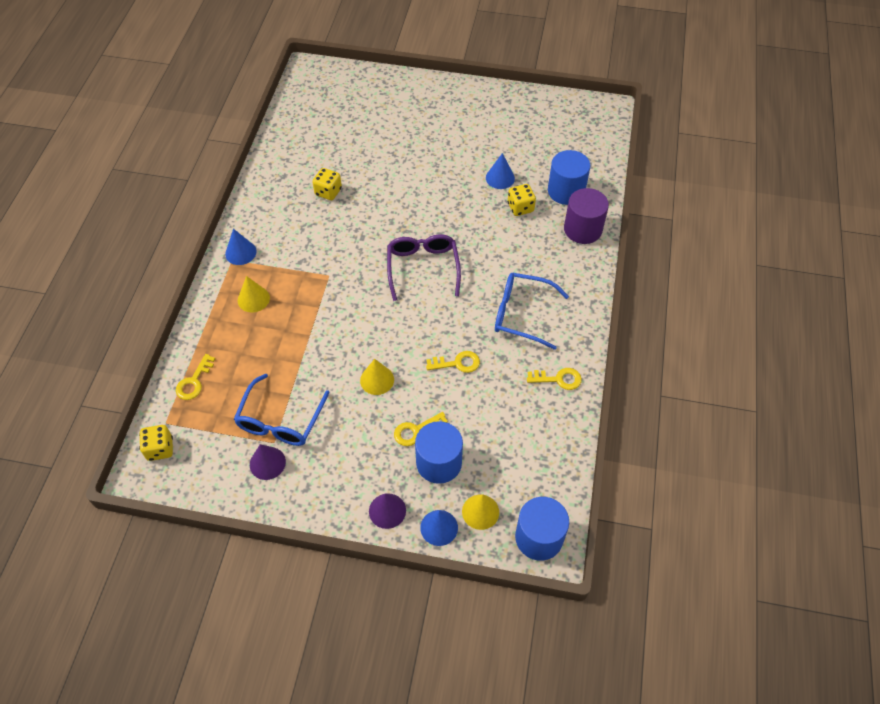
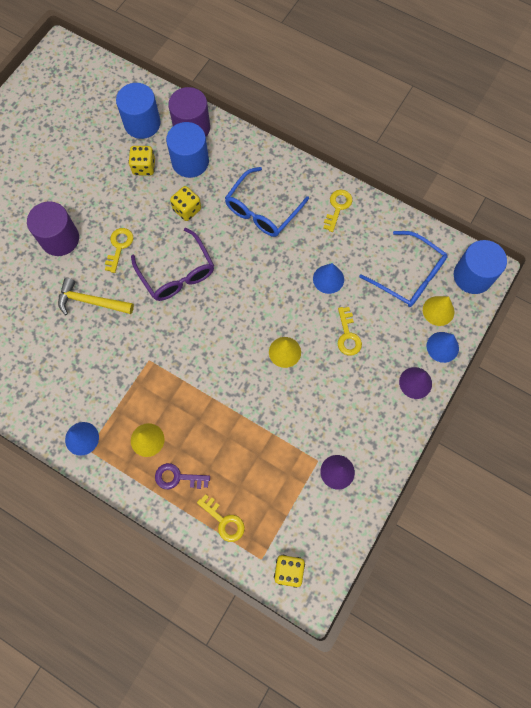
camera: 70 degrees left, 15 degrees up
(225, 333) = (178, 477): none -> purple key
(280, 420) = (296, 449): blue glasses -> blue glasses (409, 276)
(328, 192) = (41, 330): yellow dice -> yellow dice (187, 209)
(368, 216) = (91, 301): none -> yellow hammer
(419, 174) = (60, 239): none -> purple cylinder
(423, 268) = (177, 273): purple glasses -> purple glasses turned 135 degrees counterclockwise
(439, 463) = (384, 327): blue cylinder -> blue cylinder (190, 162)
(457, 363) = (292, 279): yellow key -> yellow key (119, 247)
(500, 178) = (100, 170): blue cone -> blue cone (328, 279)

